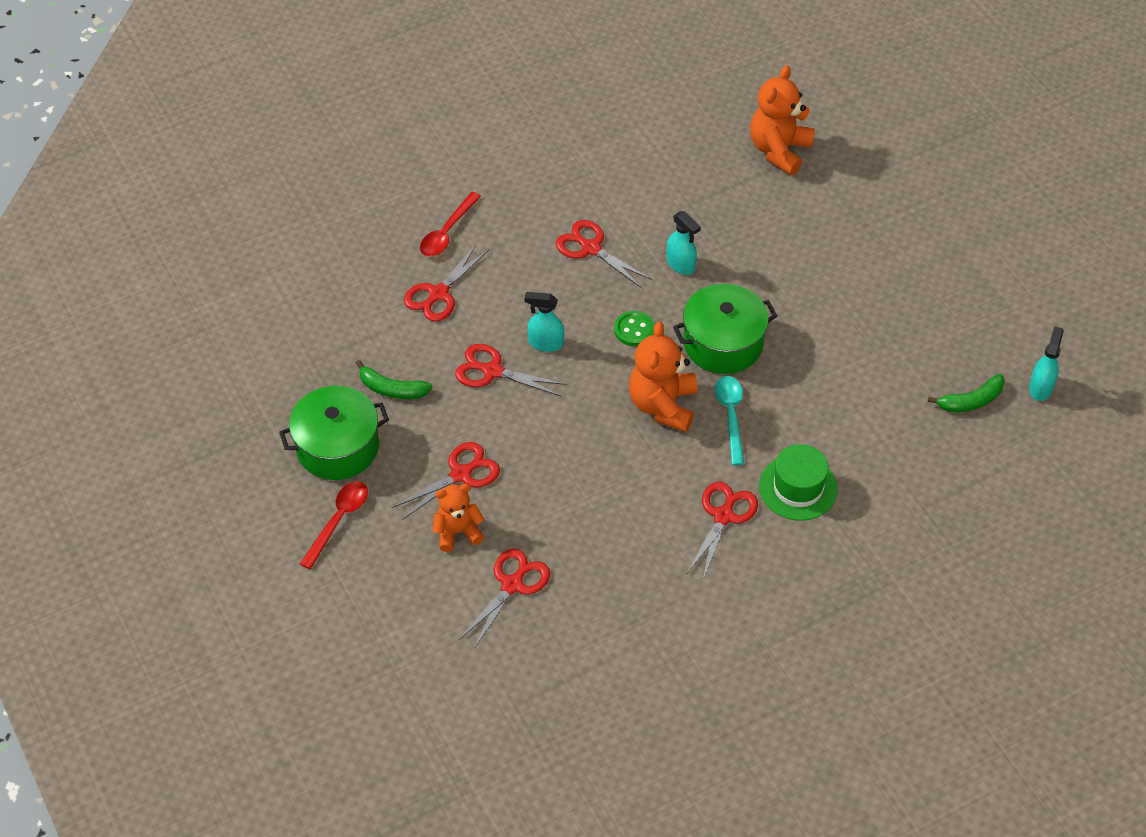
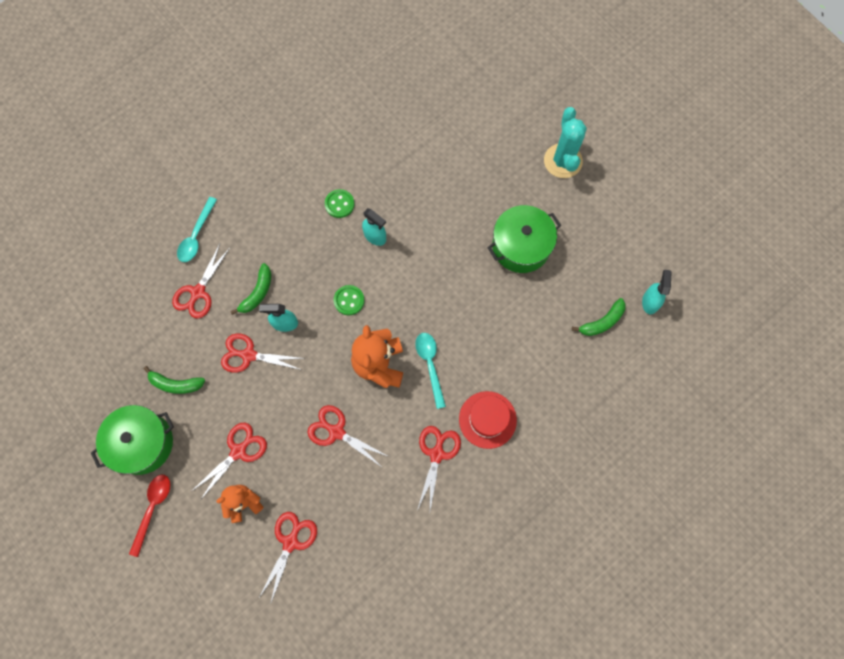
camera: 10 degrees left, 20 degrees up
(447, 232) = (196, 235): red spoon -> turquoise spoon
(515, 305) = (257, 293): none -> green banana
(591, 248) = (306, 232): red scissors -> red scissors (337, 432)
(639, 223) = (339, 204): none -> green button
(723, 343) = (415, 301): green pot -> green pot (521, 246)
(779, 150) = (434, 122): orange teddy bear -> none
(798, 488) = (487, 419): green hat -> red hat
(945, 215) = (563, 161): none -> turquoise cactus

